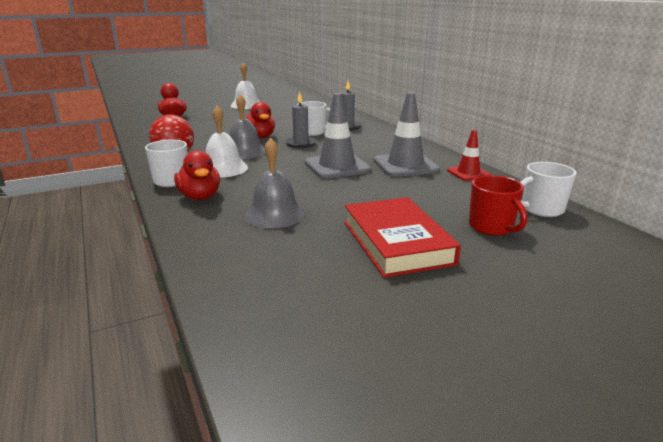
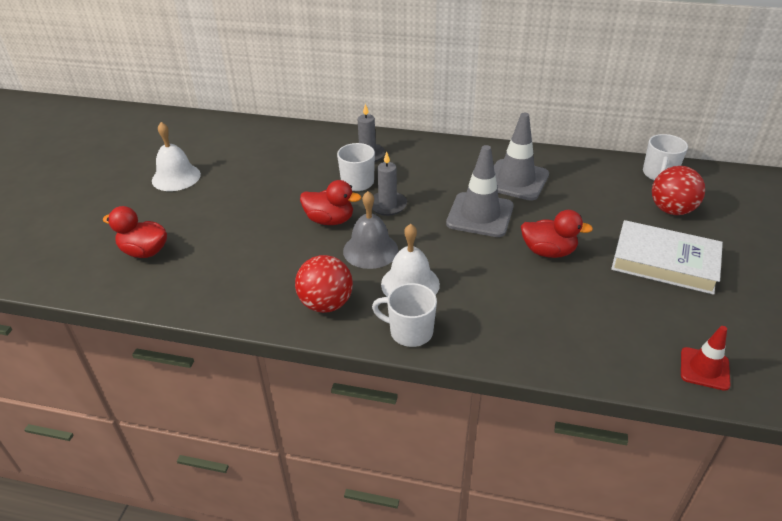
camera: 50 degrees left, 15 degrees up
(200, 197) = (478, 327): red duck -> red duck (548, 251)
(275, 214) = (563, 298): grey bell -> none
(396, 242) = (664, 262): red book -> white book
(468, 173) = (564, 162): red traffic cone -> red traffic cone (704, 369)
(492, 227) = (671, 210): red mug -> red ball

